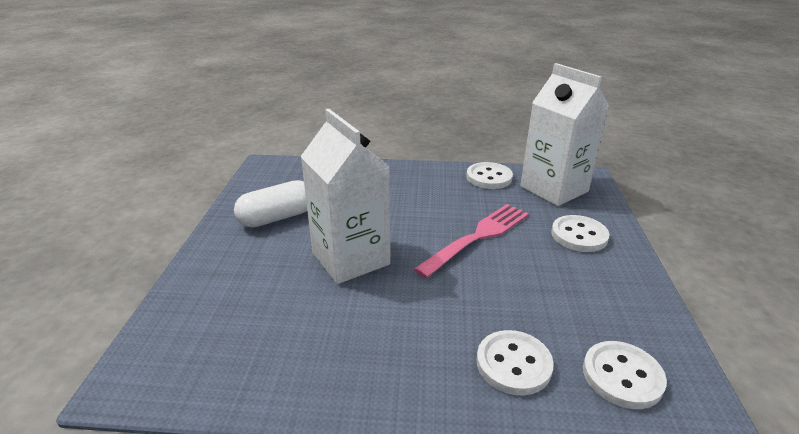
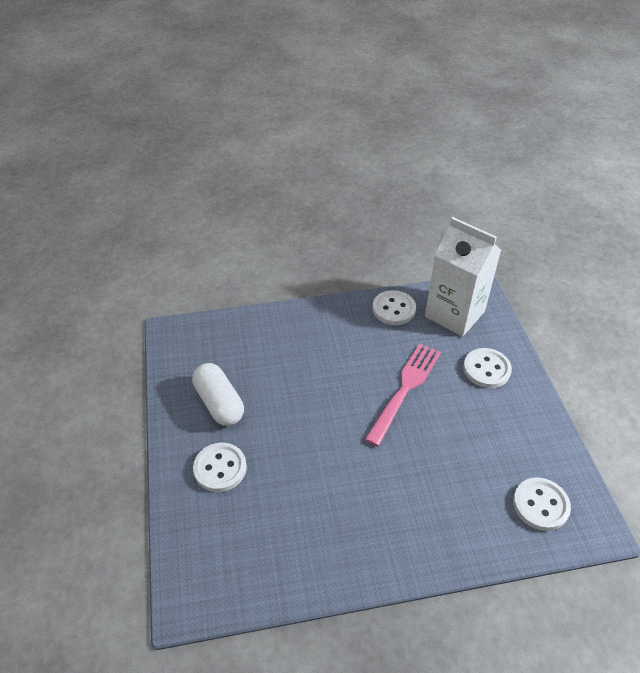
camera: 15 degrees left, 15 degrees up
(277, 218) = (219, 403): white capsule -> white capsule turned 75 degrees counterclockwise
(350, 258) = (307, 438): white carton -> none
(513, 364) = (465, 513): white button -> white button (220, 468)

